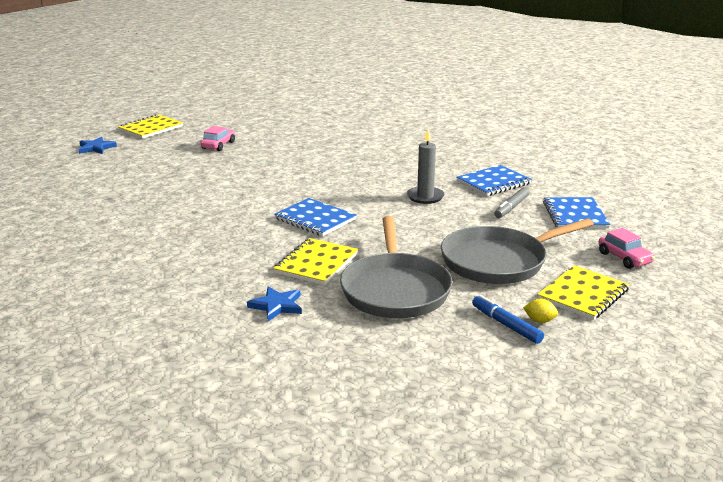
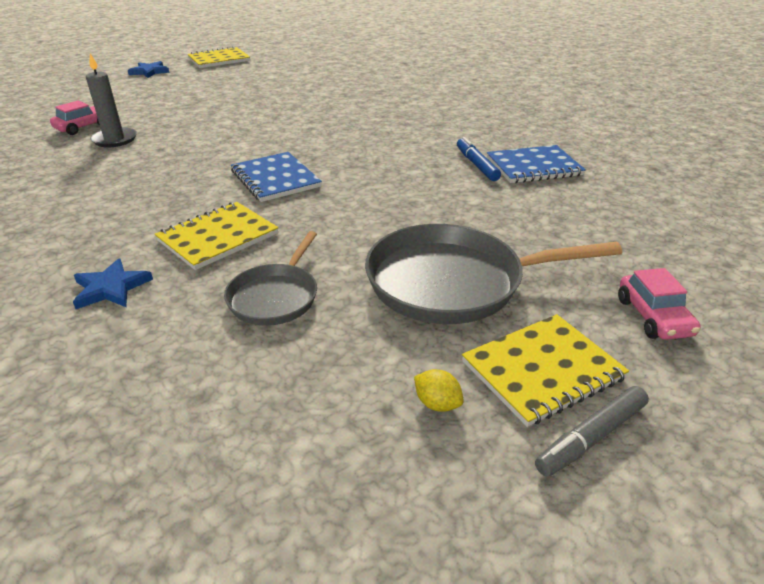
camera: 20 degrees right, 10 degrees up
(218, 145) = (263, 83): pink car -> pink car (83, 127)
(395, 289) = (275, 297): grey pan -> grey pan, size x0.57
(425, 197) = (430, 172): grey candle -> grey candle (114, 139)
(506, 325) = (378, 398): blue marker -> blue marker (476, 165)
(511, 207) = (532, 204): grey marker -> grey marker (591, 437)
(575, 215) = (617, 231): blue notebook -> none

